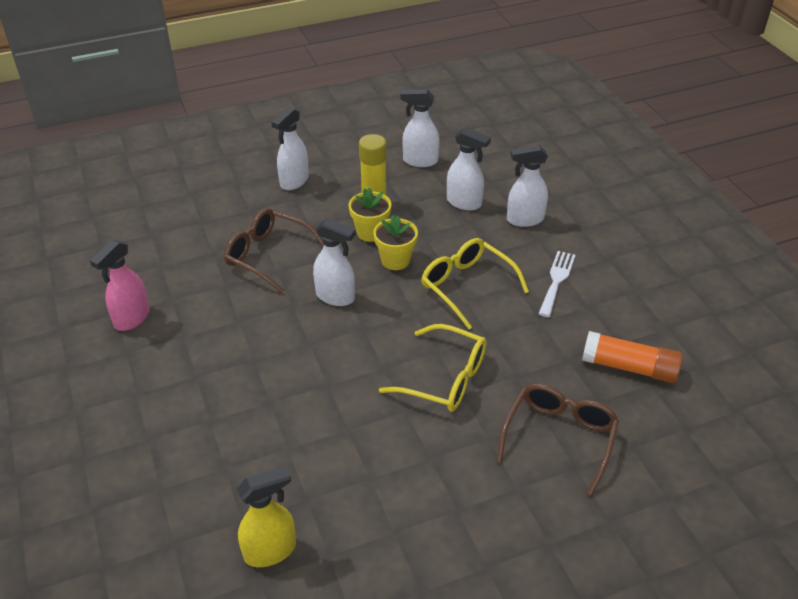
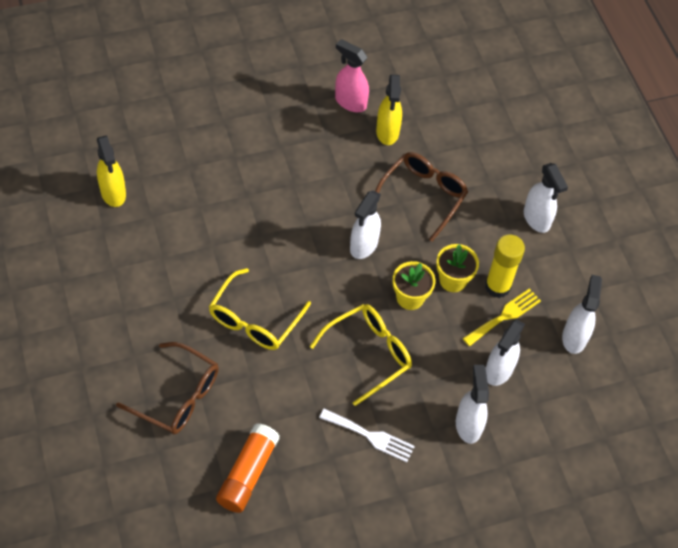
camera: 90 degrees right, 15 degrees up
(180, 286) = (387, 132): none -> yellow spray bottle
(294, 181) = (537, 219): white spray bottle -> white spray bottle turned 150 degrees counterclockwise
(406, 200) = (504, 316): none -> yellow fork

